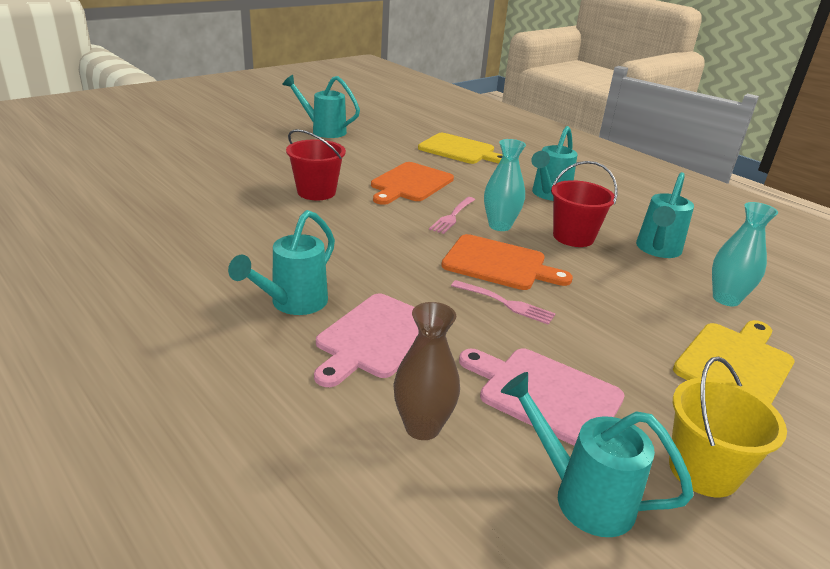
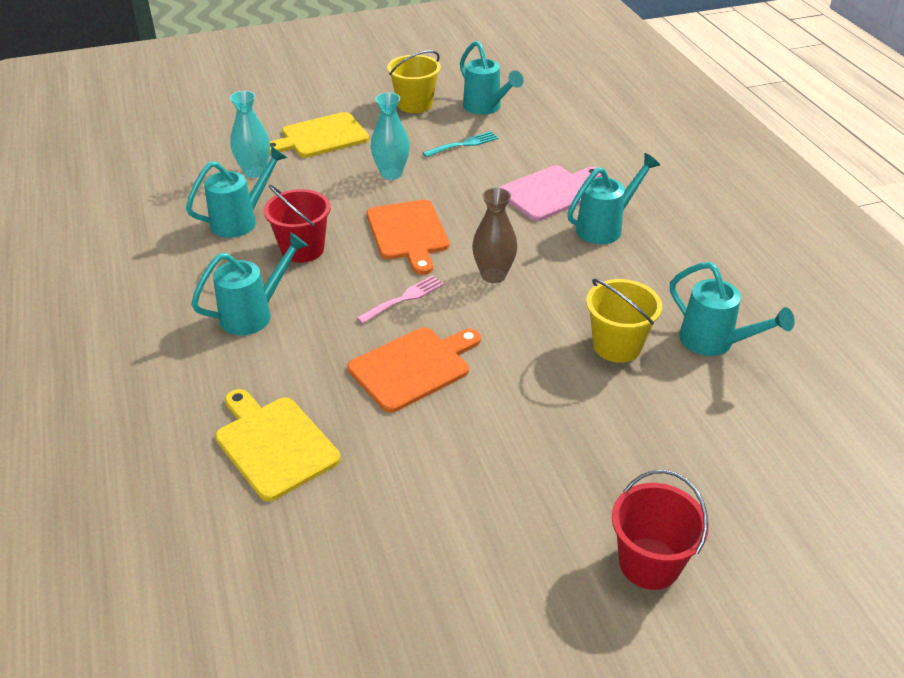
camera: 155 degrees left, 10 degrees up
(262, 210) = (617, 346): none -> yellow bucket
(316, 192) = (544, 370): red bucket -> red bucket (649, 563)
(323, 130) = (475, 562): turquoise watering can -> turquoise watering can (715, 343)
(422, 427) = (547, 143): brown vase -> brown vase (493, 275)
(499, 226) = (364, 276): turquoise vase -> turquoise vase (391, 173)
(499, 264) = (408, 233): orange cutting board -> orange cutting board turned 150 degrees counterclockwise
(506, 303) = (435, 199): pink fork -> none
(545, 394) = (463, 144): pink cutting board -> turquoise fork

